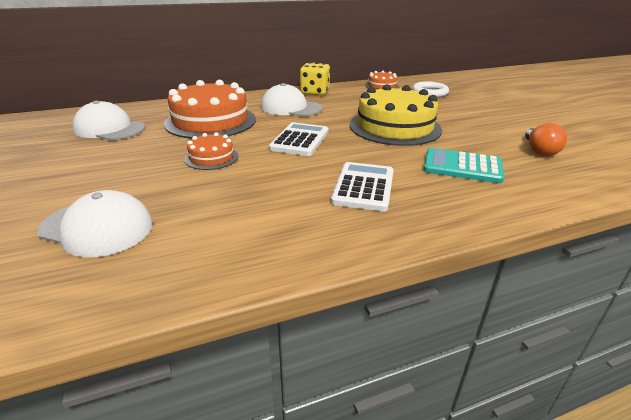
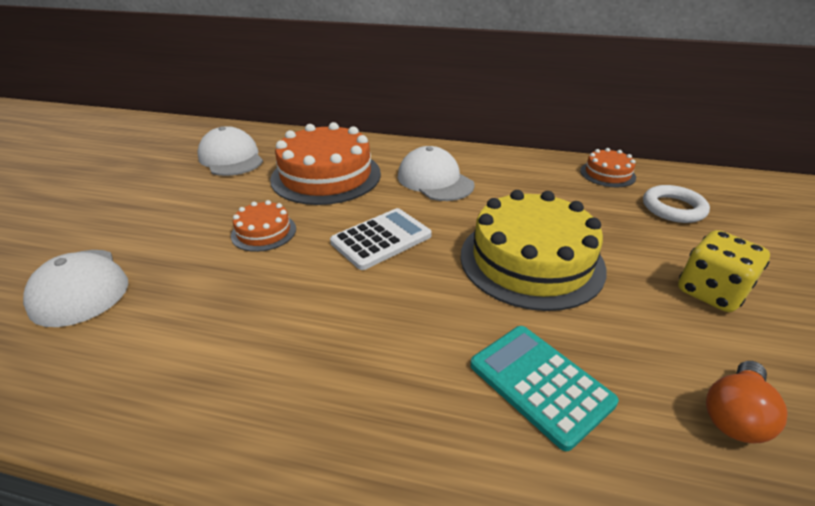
camera: 35 degrees right, 5 degrees up
(315, 92) = (496, 161): yellow dice -> yellow dice (710, 292)
(364, 187) = (357, 354): white calculator -> none

